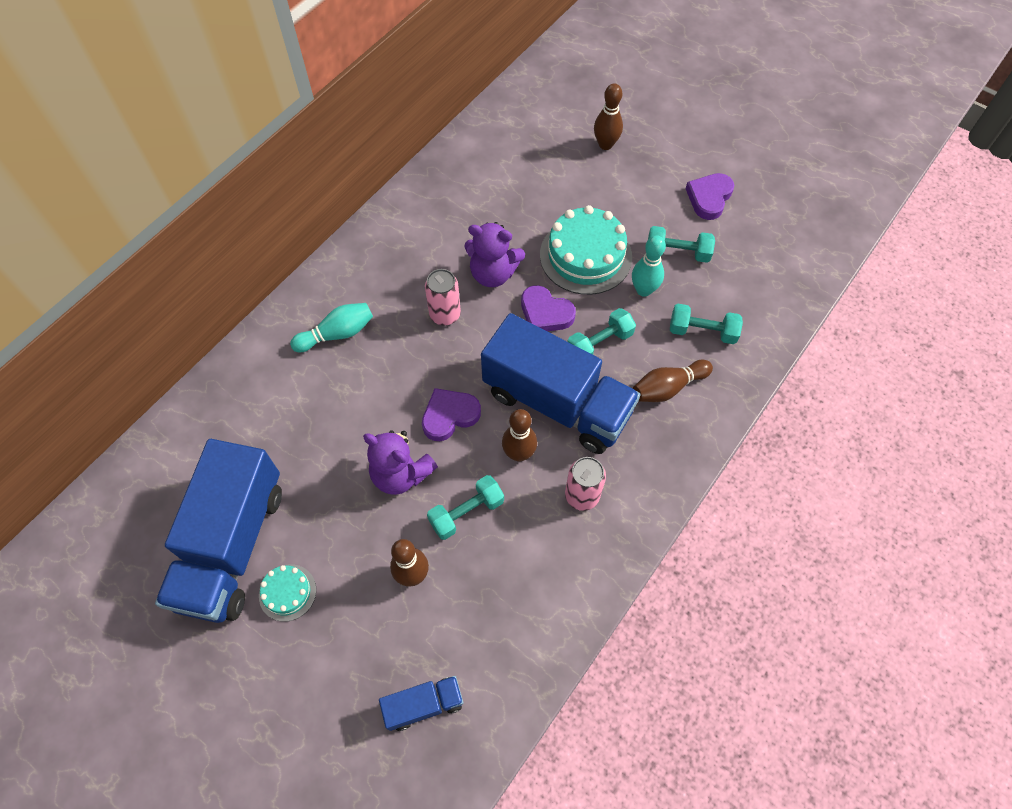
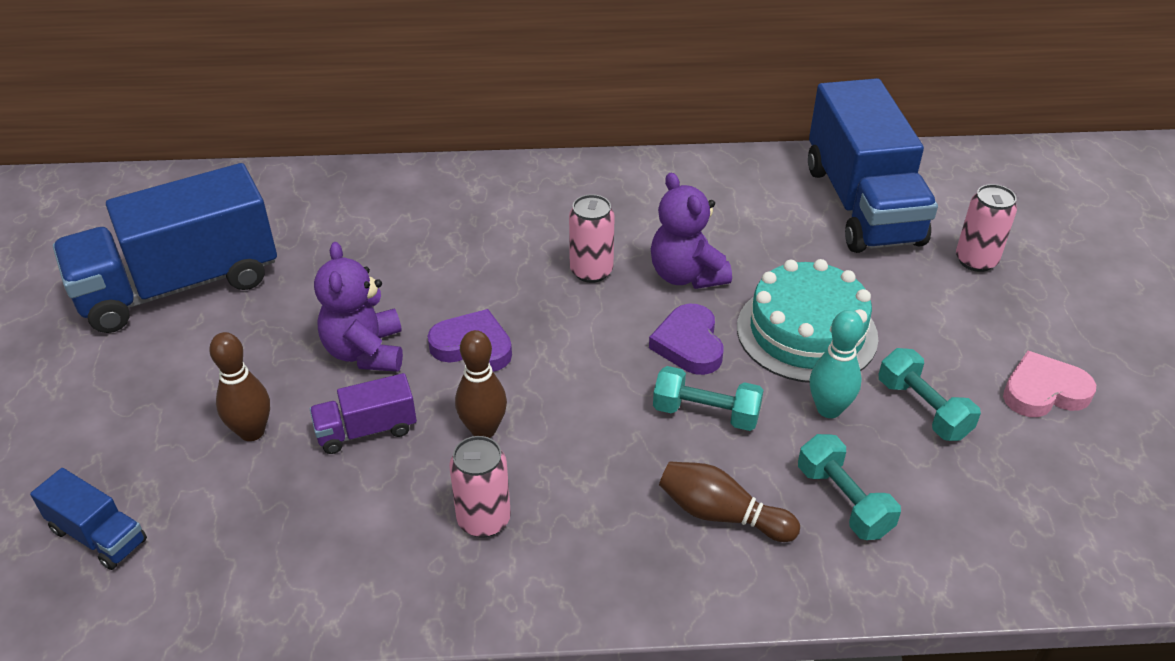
camera: 50 degrees right, 20 degrees down
(287, 592) = (157, 352): turquoise cake -> none
(337, 334) = (481, 215): turquoise bowling pin -> none
(466, 512) = (366, 430): turquoise dumbbell -> purple truck
(557, 402) = (585, 423): blue truck -> blue truck (862, 204)
(605, 144) = (976, 260): brown bowling pin -> pink can
(709, 198) = (1043, 391): purple heart -> pink heart

